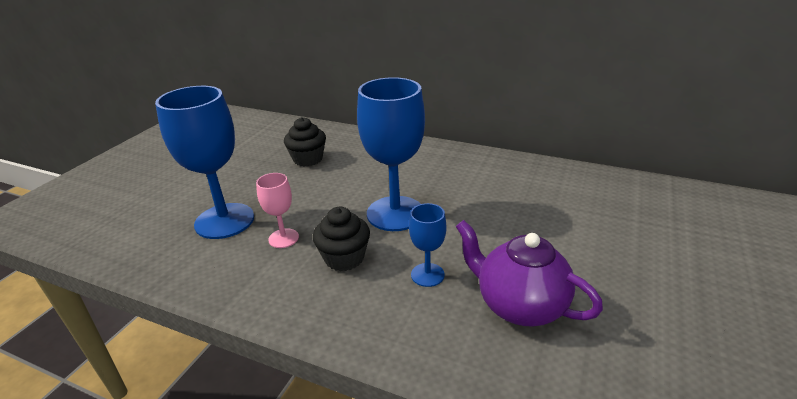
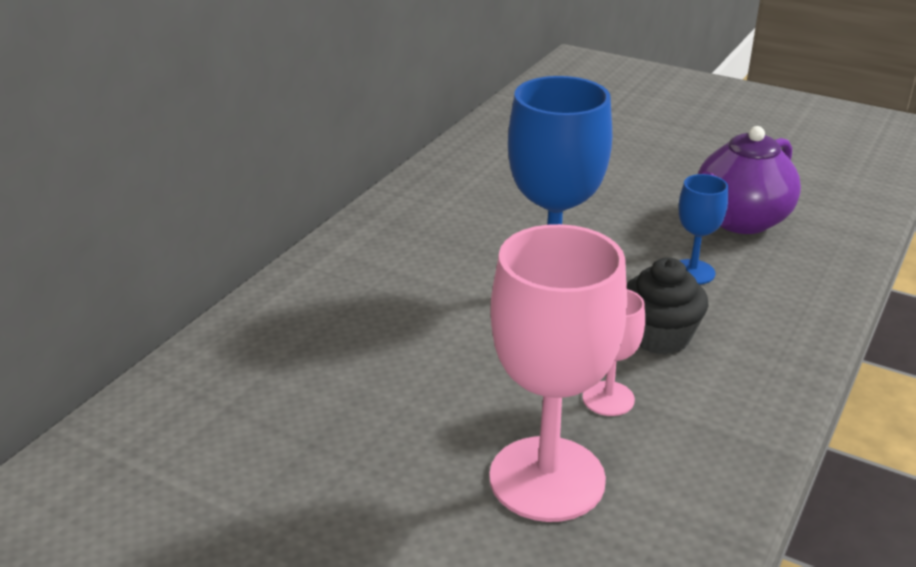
camera: 85 degrees left, 0 degrees up
(224, 221) = (547, 478): blue goblet -> pink goblet
(308, 159) = (332, 379): black cupcake -> none

